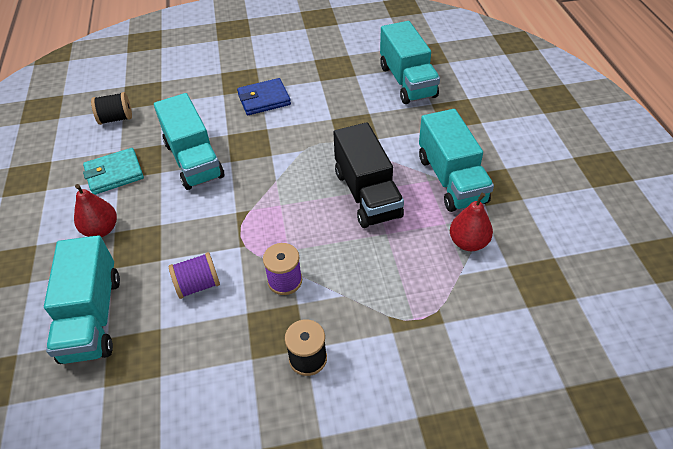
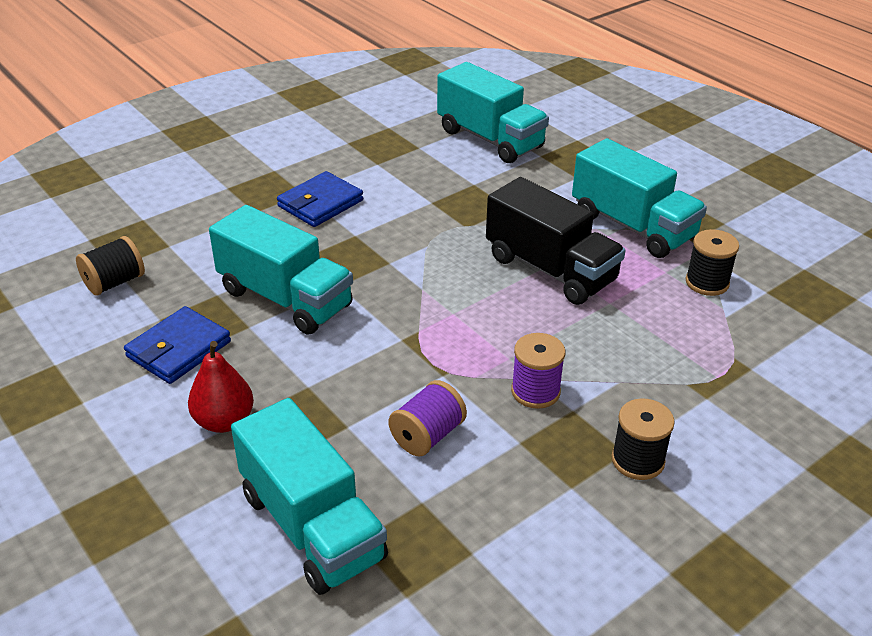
camera: 30 degrees left, 10 degrees down
(114, 174) = (179, 349): turquoise wallet -> blue wallet
(468, 242) = (707, 282): red pear -> black spool

